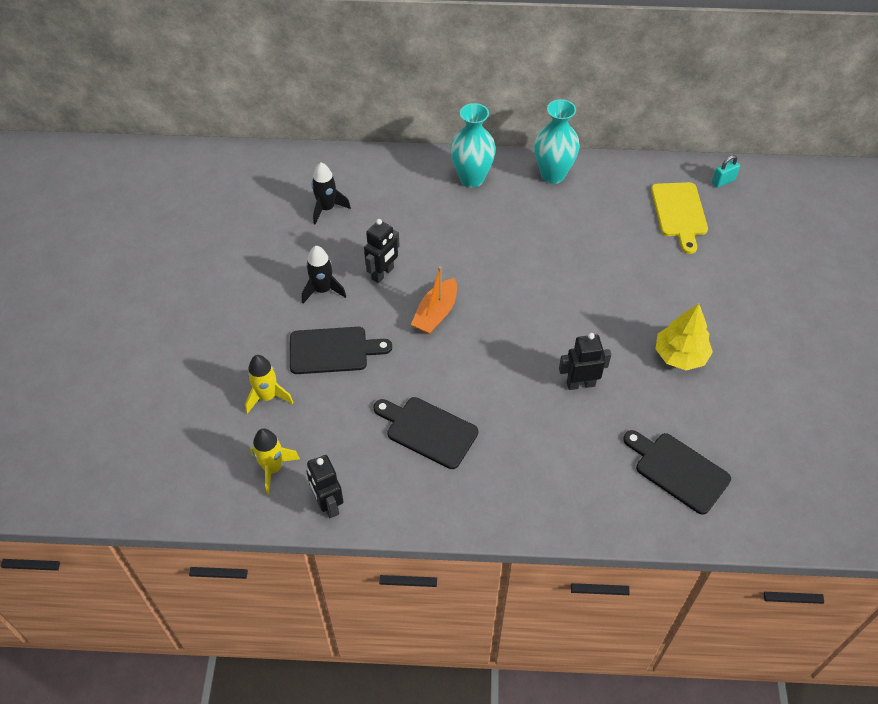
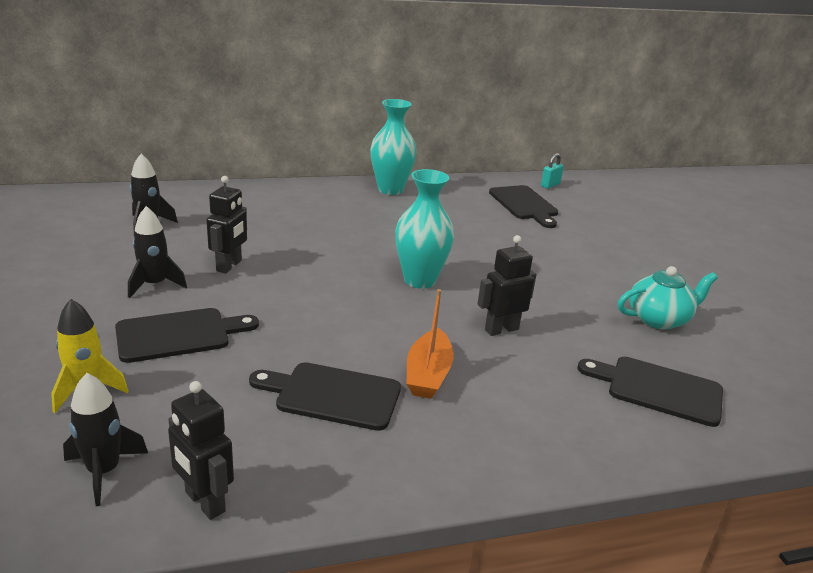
camera: 20 degrees left, 25 degrees down
(273, 468) = (104, 471): yellow rocket -> black rocket
(436, 313) = (304, 291): orange boat -> orange boat (428, 374)
(471, 178) = (308, 196): turquoise vase -> turquoise vase (420, 280)
(679, 213) = (524, 205): yellow cutting board -> black cutting board
(680, 355) = (592, 296): yellow tree -> none
(725, 393) = (658, 319): none -> turquoise teapot

